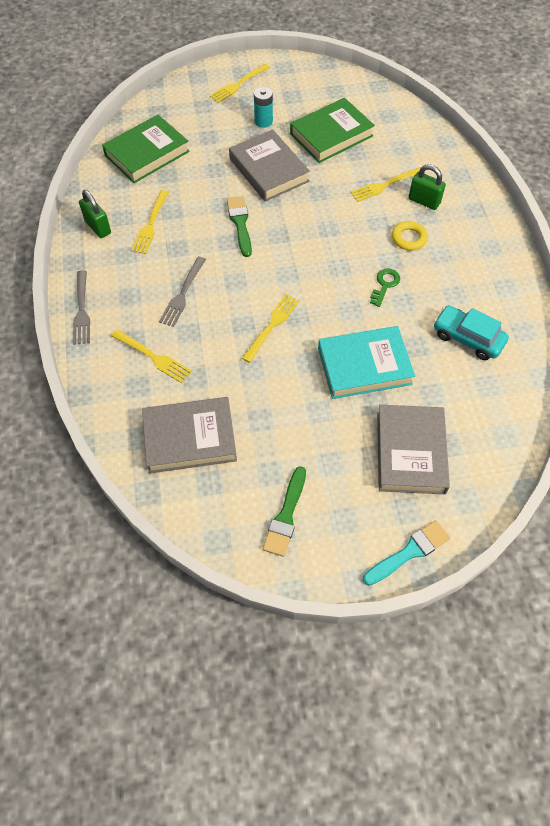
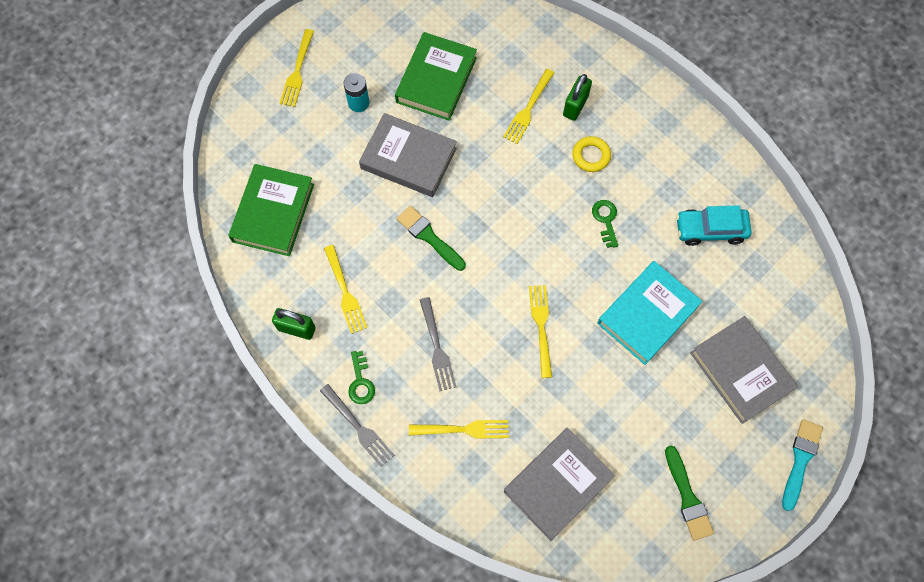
camera: 35 degrees left, 10 degrees up
(110, 284) = (360, 382): none -> green key
(424, 201) = (575, 106): green padlock -> green padlock turned 60 degrees counterclockwise

